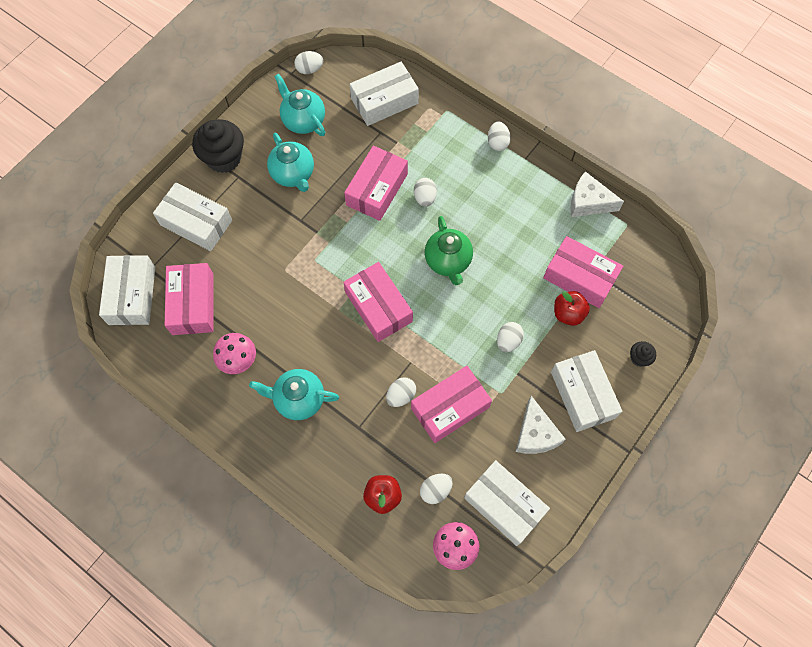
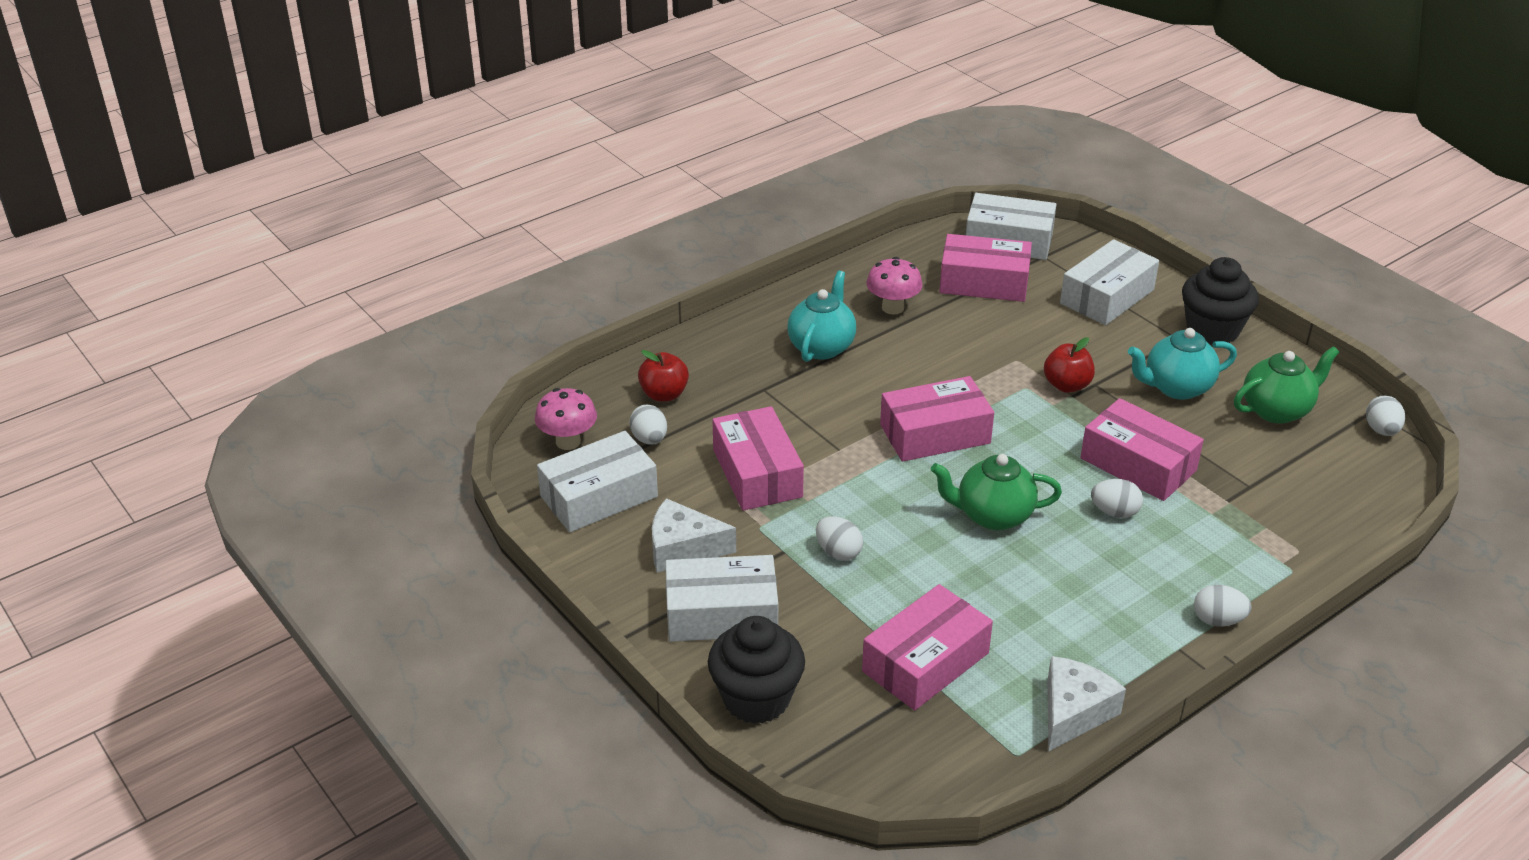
camera: 105 degrees right, 30 degrees down
(303, 120) = (1277, 410): turquoise teapot -> green teapot
(384, 101) = (1314, 501): white box -> none
(401, 396) = (793, 432): white egg -> none
(568, 313) = (863, 631): red apple -> red apple (1067, 385)
(639, 358) = (756, 698): black cupcake -> black cupcake, size x2.14

